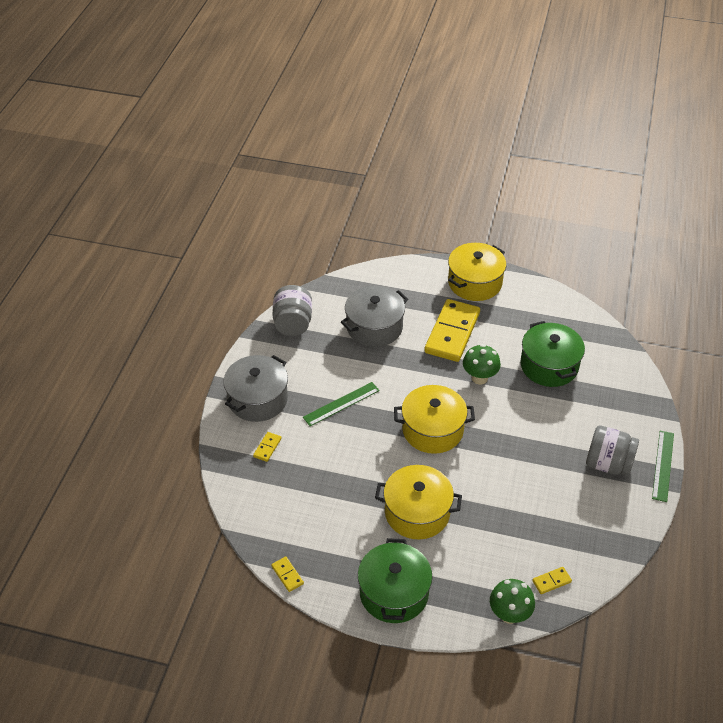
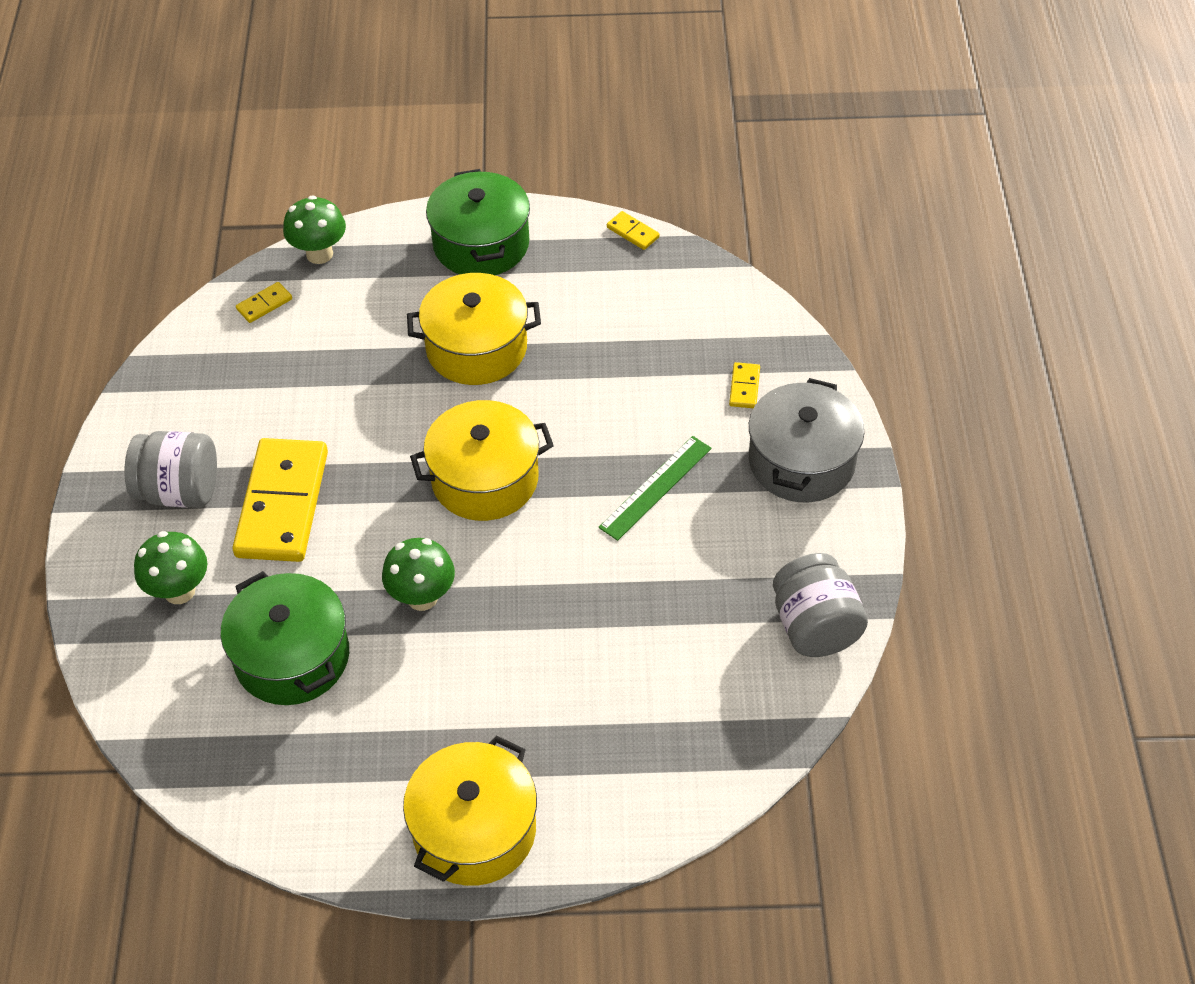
camera: 165 degrees right, 5 degrees up
(374, 327) = (653, 659): grey pot -> none
(452, 333) = (495, 685): yellow domino -> yellow domino (282, 504)
(607, 409) = (179, 591): none -> green mushroom
(663, 465) = (85, 510): green ruler -> none

